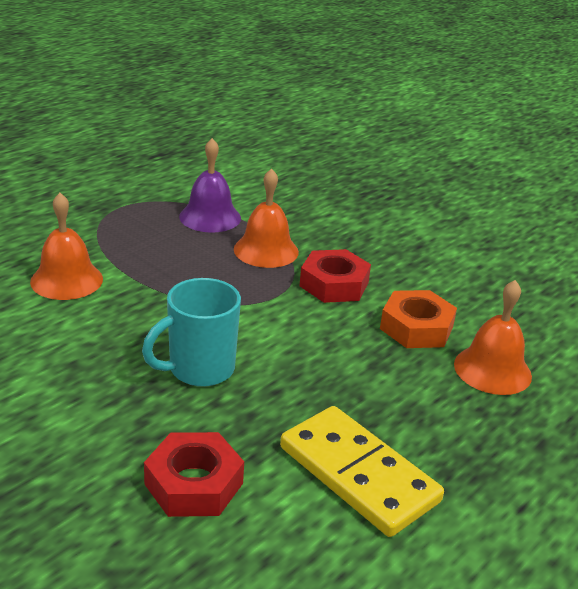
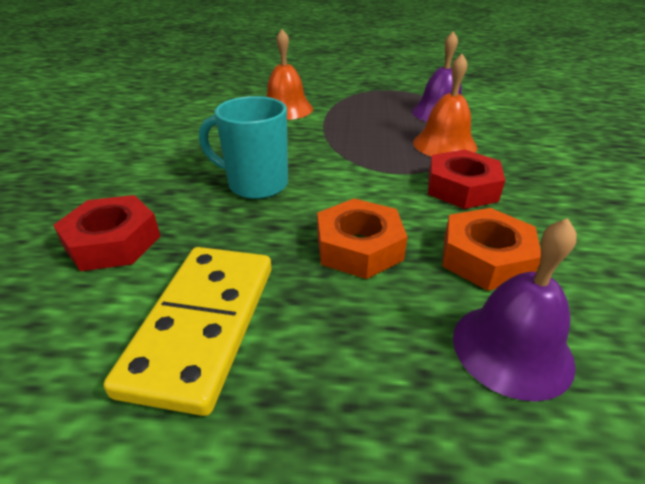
camera: 55 degrees right, 5 degrees up
(349, 367) = (359, 247): none -> orange nut
(492, 370) = (512, 349): orange bell -> purple bell

